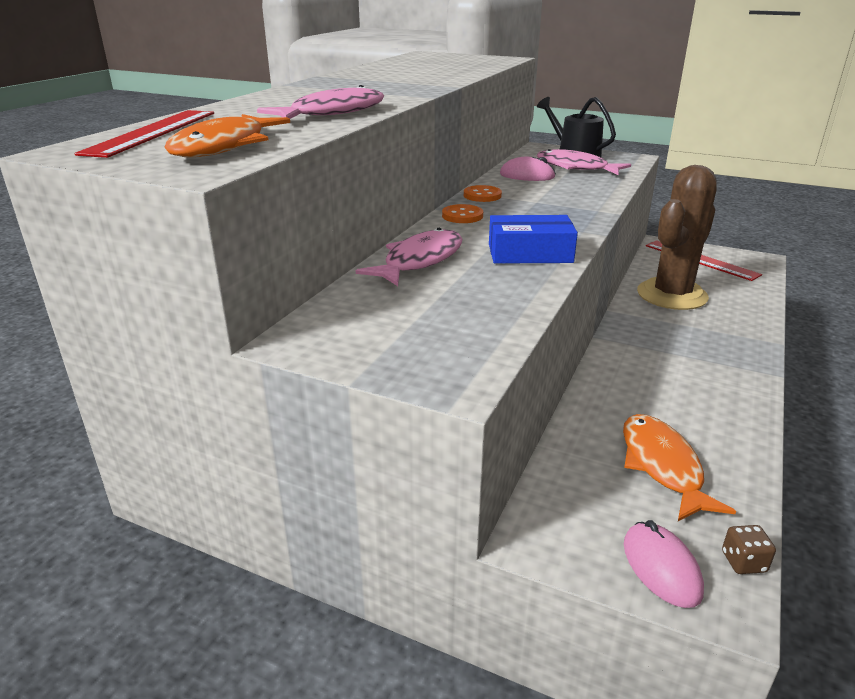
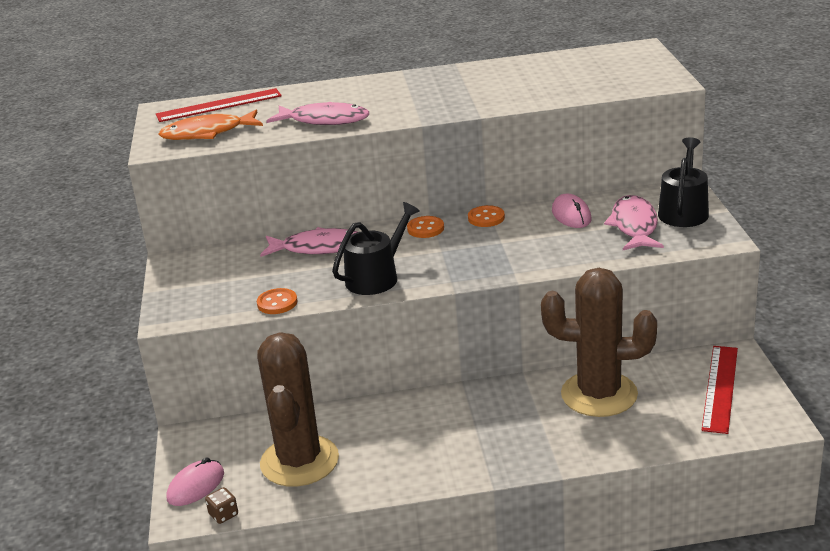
camera: 60 degrees right, 0 degrees up
(517, 308) = (277, 303): none -> orange button
(530, 253) = (376, 277): blue box -> black watering can
(662, 466) = (299, 461): orange fish -> brown cactus

